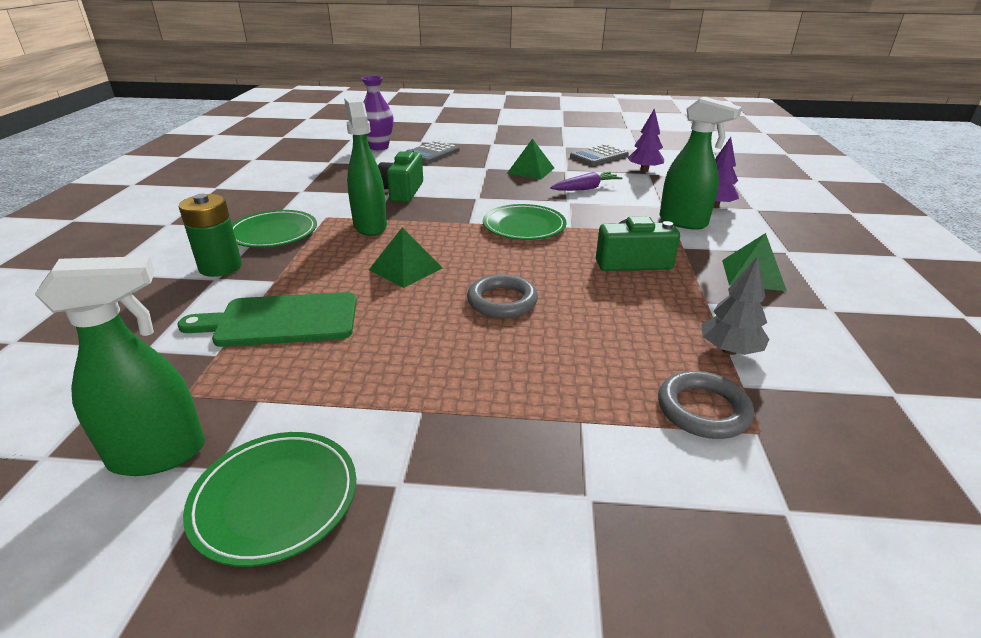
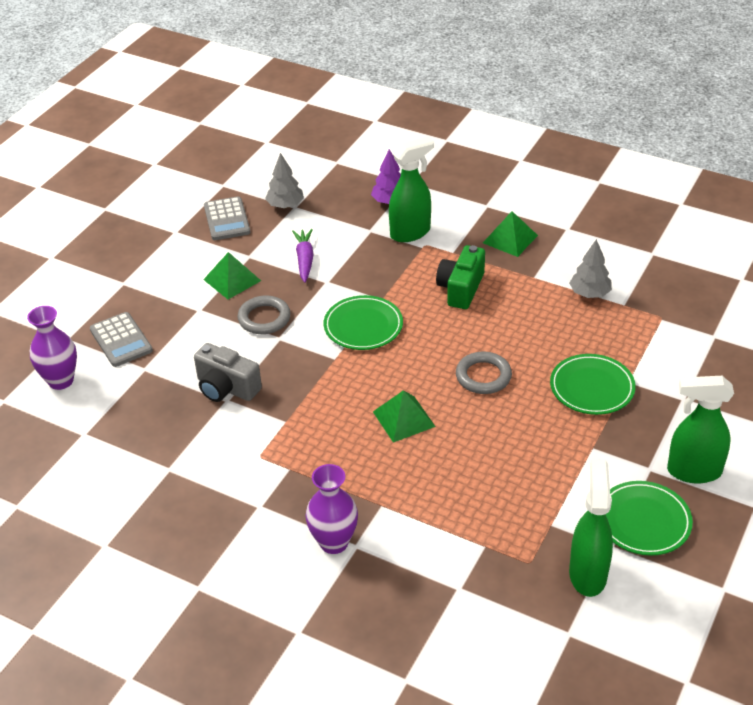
camera: 65 degrees left, 10 degrees up
(220, 267) = (334, 542): green battery -> purple vase
(273, 233) = (276, 500): green plate -> green plate (592, 387)
(281, 320) = (452, 506): green cutting board -> none
(370, 226) = (302, 427): green spray bottle -> green spray bottle (693, 471)
(402, 191) = (226, 388): green camera -> grey camera
(644, 170) = (285, 205): purple tree -> grey tree
(703, 410) = (637, 330): grey ring -> grey ring (264, 318)

